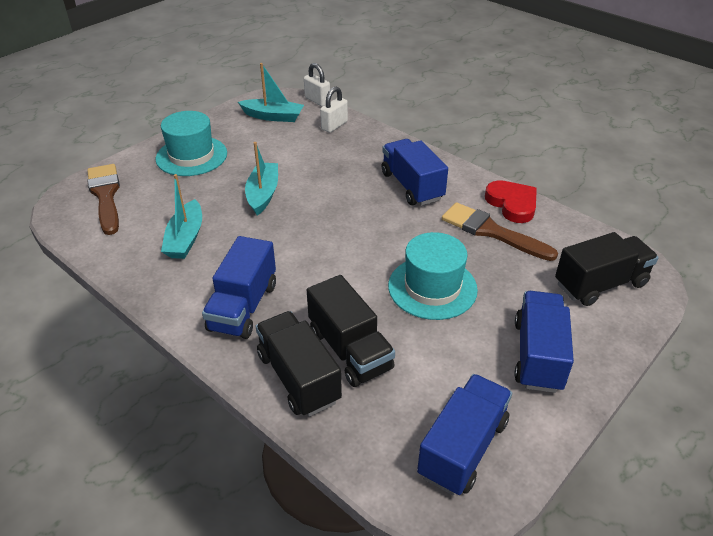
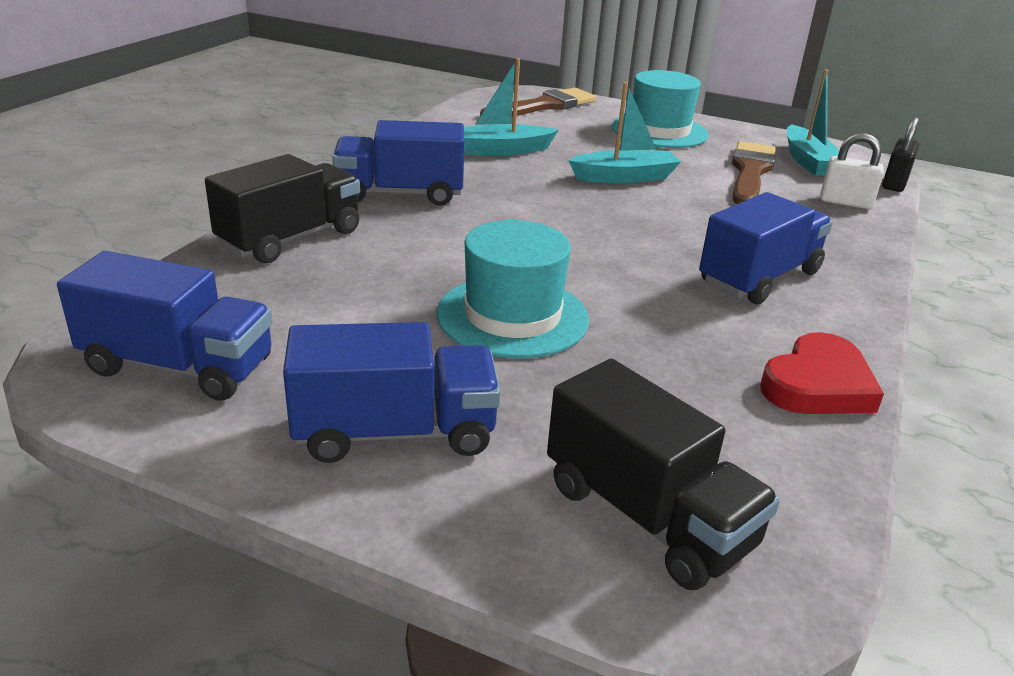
camera: 70 degrees right, 10 degrees down
(317, 100) = (894, 184): white padlock -> black padlock
(350, 350) = (350, 265): black truck -> none
(491, 232) = (706, 365): brown brush -> brown brush (750, 172)

